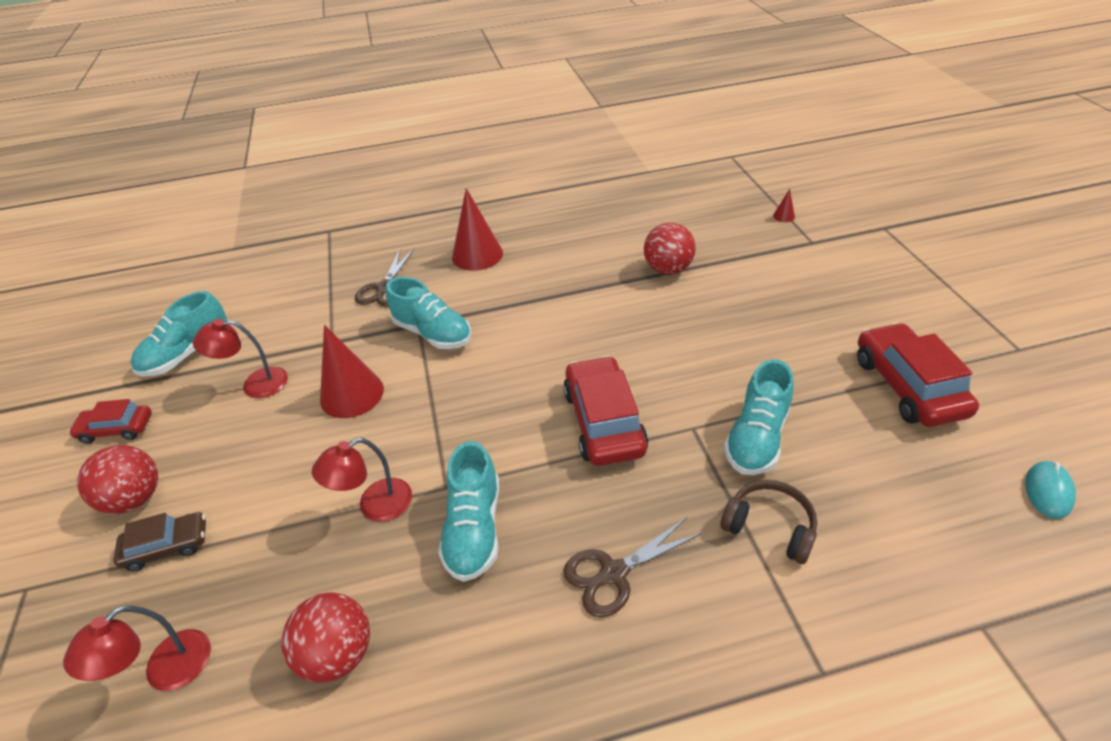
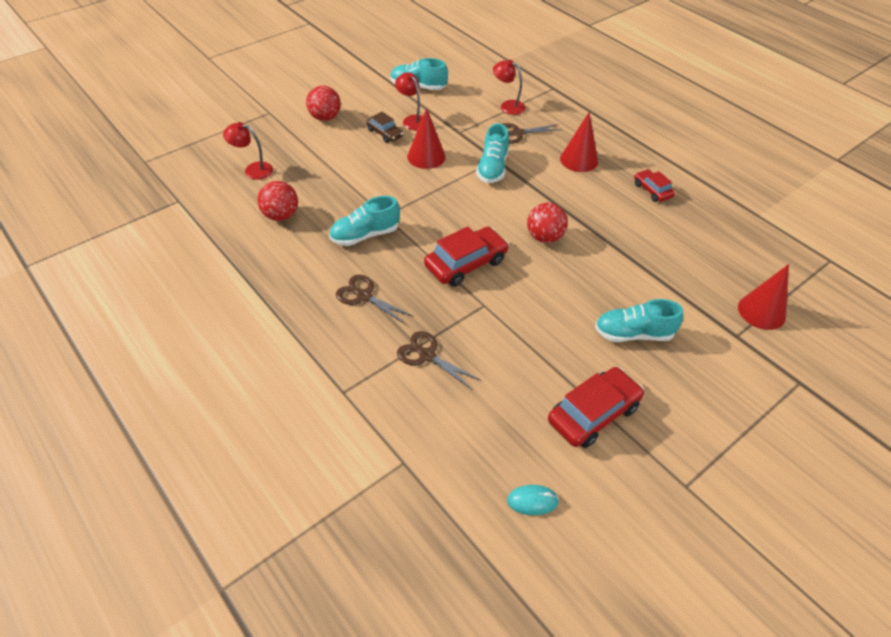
camera: 60 degrees right, 5 degrees up
(117, 429) = (359, 91): red car -> red car (652, 190)
(167, 546) = (306, 140): brown car -> brown car (385, 133)
(375, 506) = (360, 195): red lamp -> red lamp (507, 106)
(668, 269) = (634, 257): red ball -> red ball (544, 237)
(756, 437) = (493, 337): turquoise shoe -> turquoise shoe (633, 334)
(769, 527) = (426, 355): brown headphones -> brown scissors
(784, 216) = (761, 311): red cone -> red cone, size x2.37

